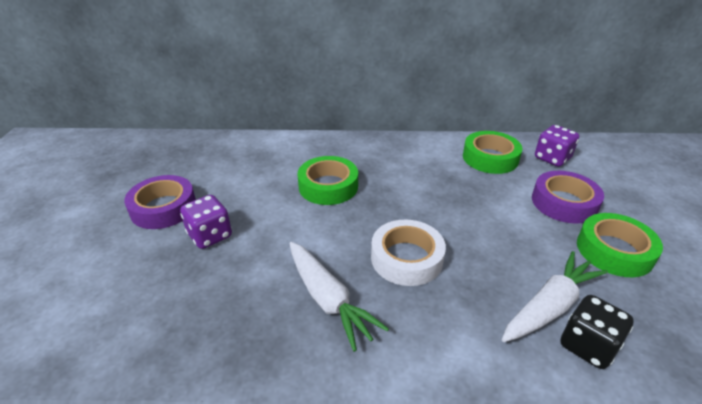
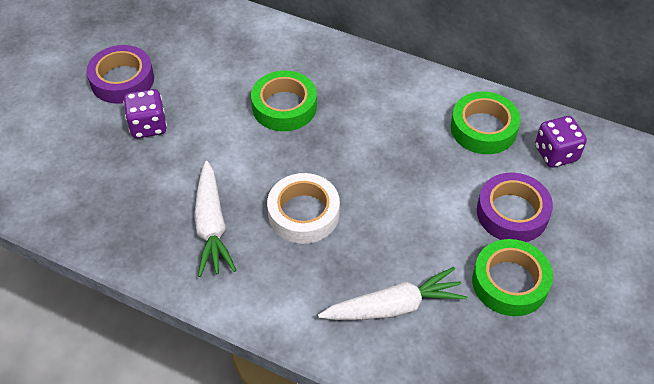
camera: 25 degrees right, 15 degrees up
(587, 346) = (394, 350): black dice -> none

